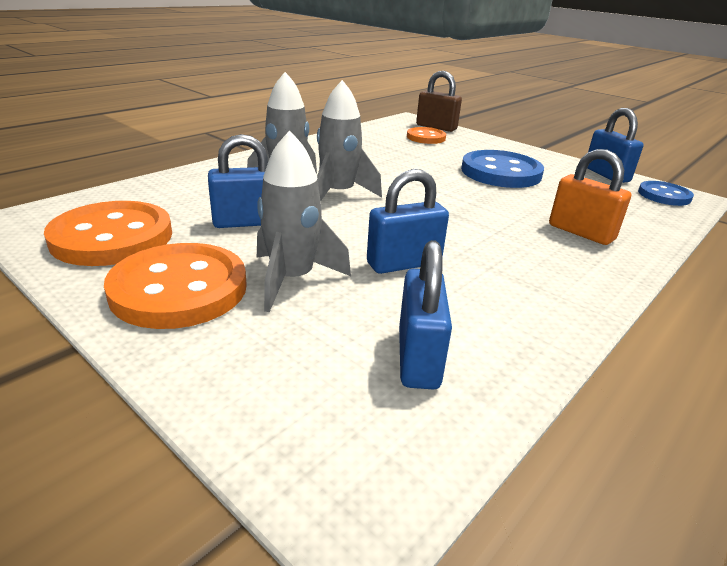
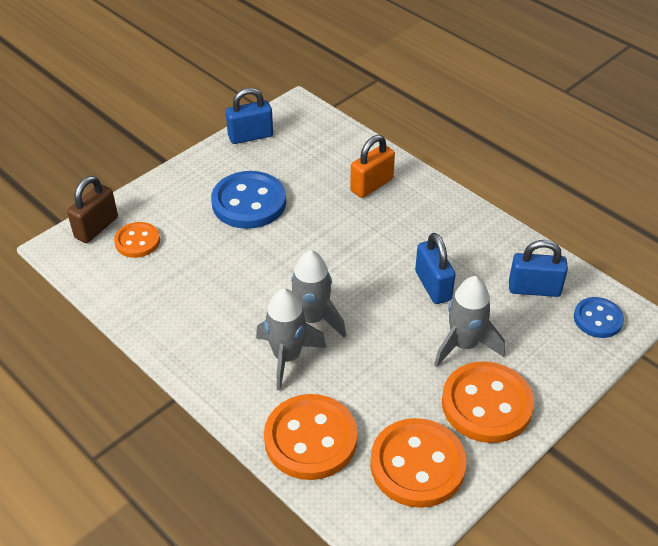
camera: 85 degrees left, 15 degrees up
(180, 189) = (310, 439): none -> orange button
(247, 222) = (378, 379): blue padlock -> none
(664, 195) = (296, 119): blue button -> blue button (598, 319)

